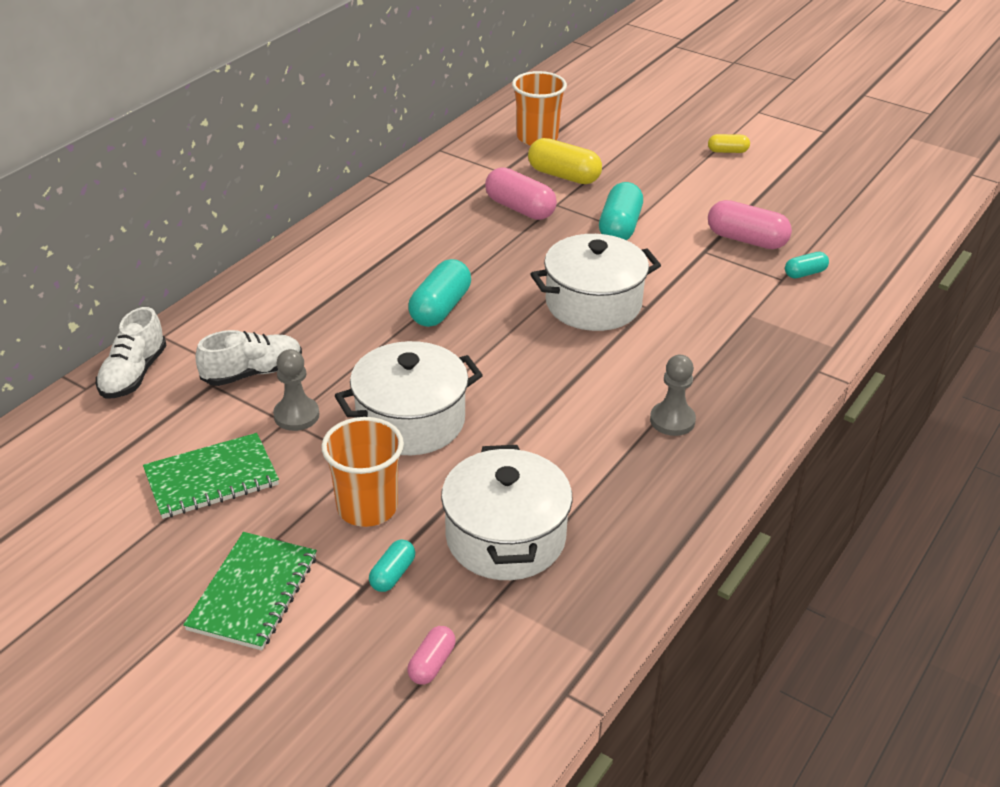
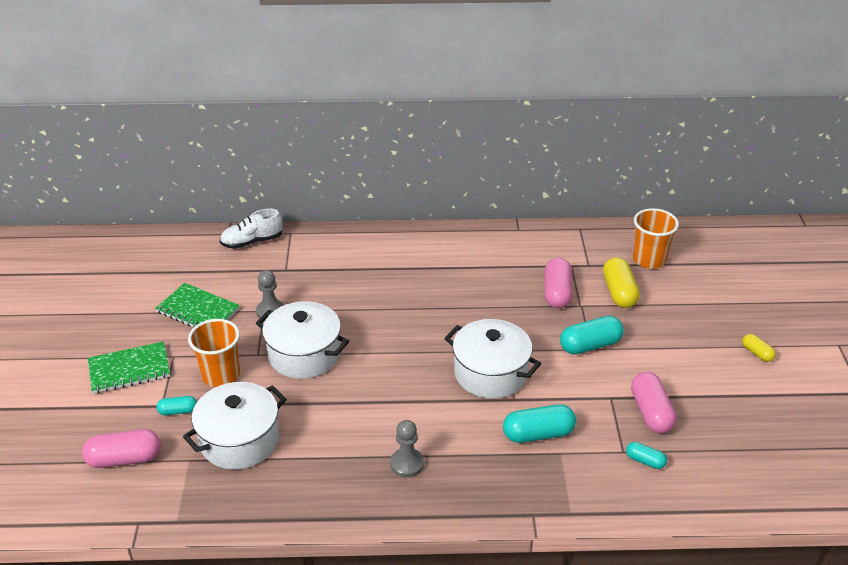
camera: 55 degrees right, 0 degrees up
(253, 373) = (290, 278): white shoe -> none
(432, 664) = (124, 459): pink capsule -> pink capsule, size x1.82
(440, 308) = (416, 313): turquoise capsule -> turquoise capsule (538, 434)

